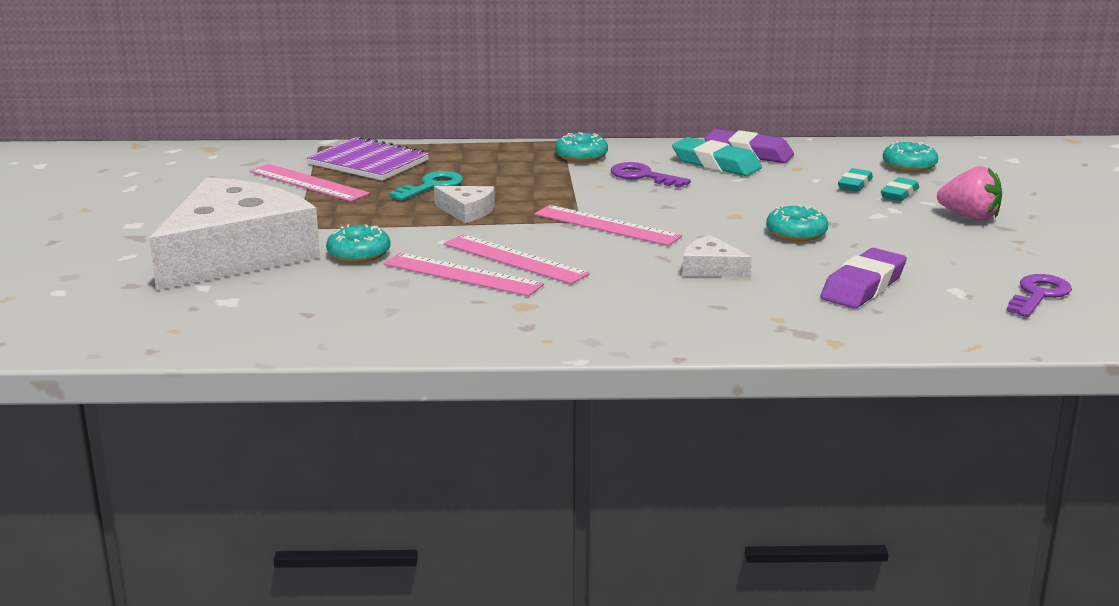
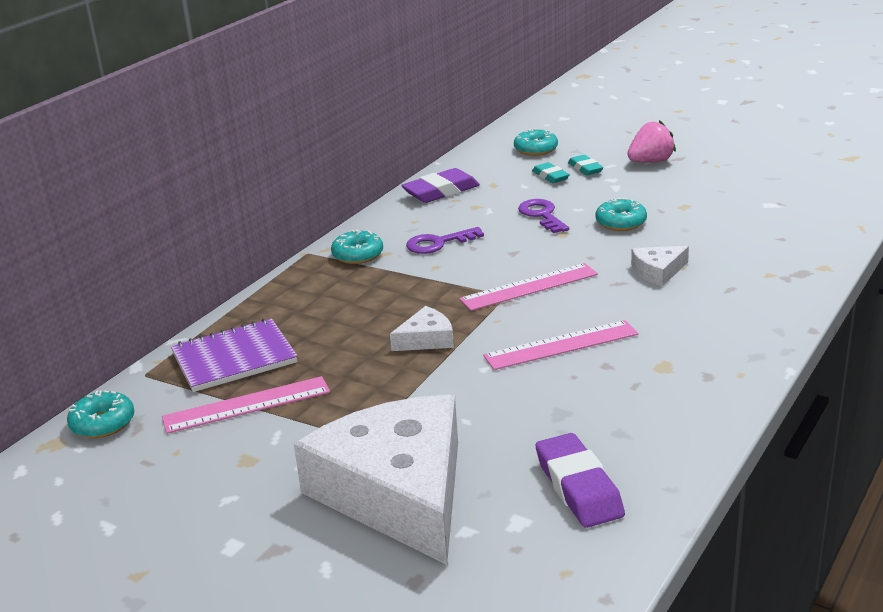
camera: 55 degrees left, 5 degrees up
(359, 254) = (471, 419): turquoise donut -> turquoise donut (103, 423)
(432, 186) = (342, 341): turquoise key -> none
(462, 274) = (572, 378): pink ruler -> none
(716, 164) = (448, 209): turquoise eraser -> none
(863, 286) = (738, 230): purple eraser -> purple eraser (578, 487)
(1039, 295) = (797, 184): purple key -> purple key (542, 215)

